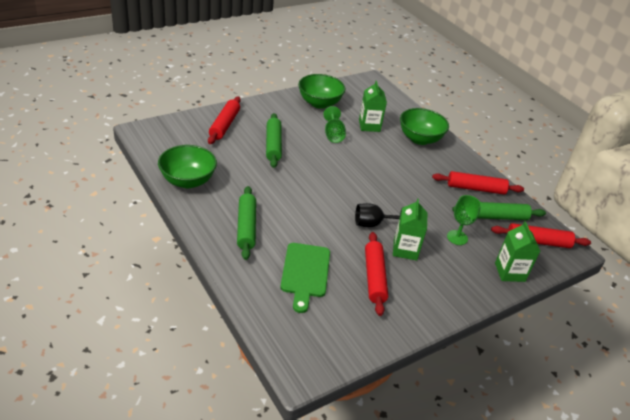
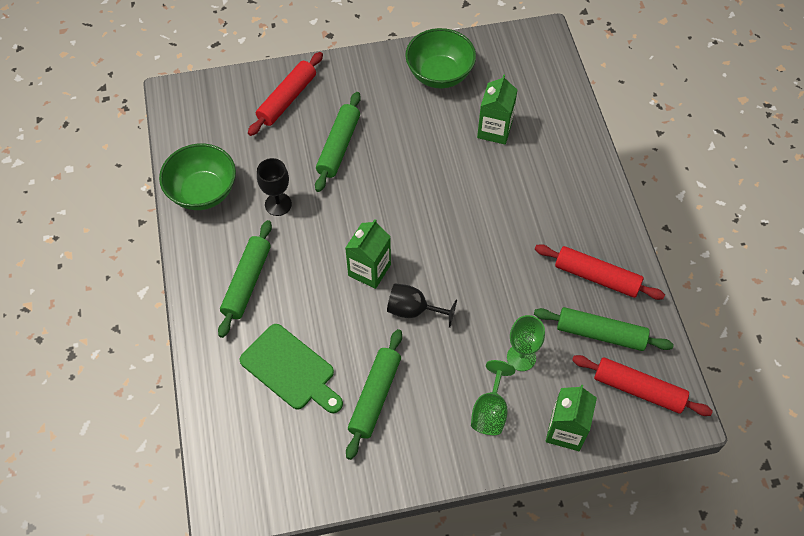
camera: 25 degrees right, 20 degrees up
(247, 180) = (278, 204): none -> black goblet
(305, 273) = (290, 369): green cutting board -> green cutting board turned 75 degrees counterclockwise
(333, 135) = (432, 140): green goblet -> green goblet (490, 411)
(374, 277) = (375, 397): red rolling pin -> green rolling pin
(405, 250) = (437, 362): green carton -> green carton (369, 270)
(420, 139) = (560, 168): green bowl -> none

